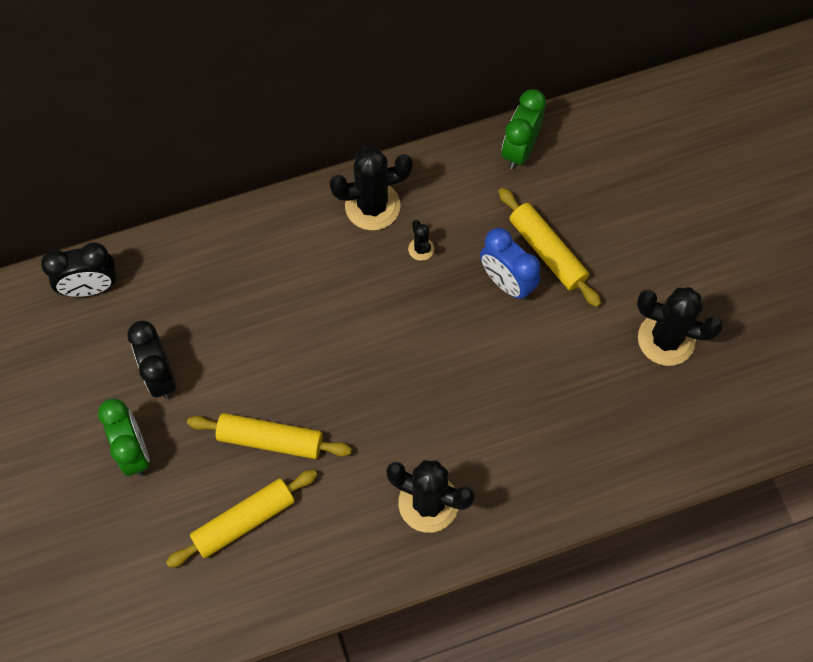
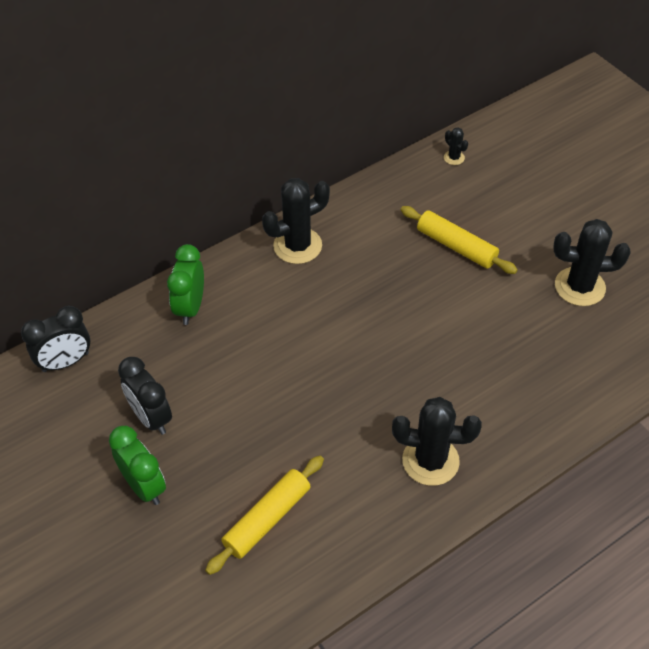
camera: 15 degrees left, 15 degrees down
(270, 440) = (269, 445): yellow rolling pin -> none
(421, 249) = (350, 267): black cactus -> black cactus (454, 158)
(507, 282) = (431, 276): blue clock -> none
(519, 150) = (405, 181): green clock -> green clock (190, 307)

